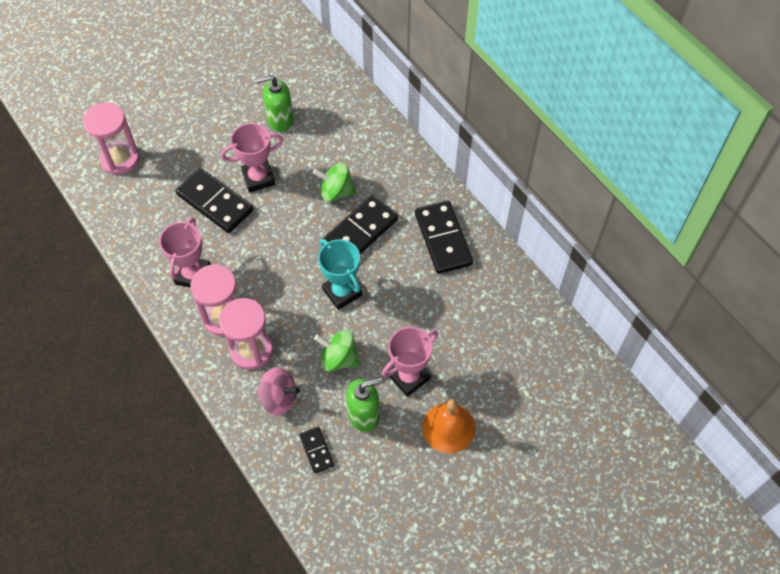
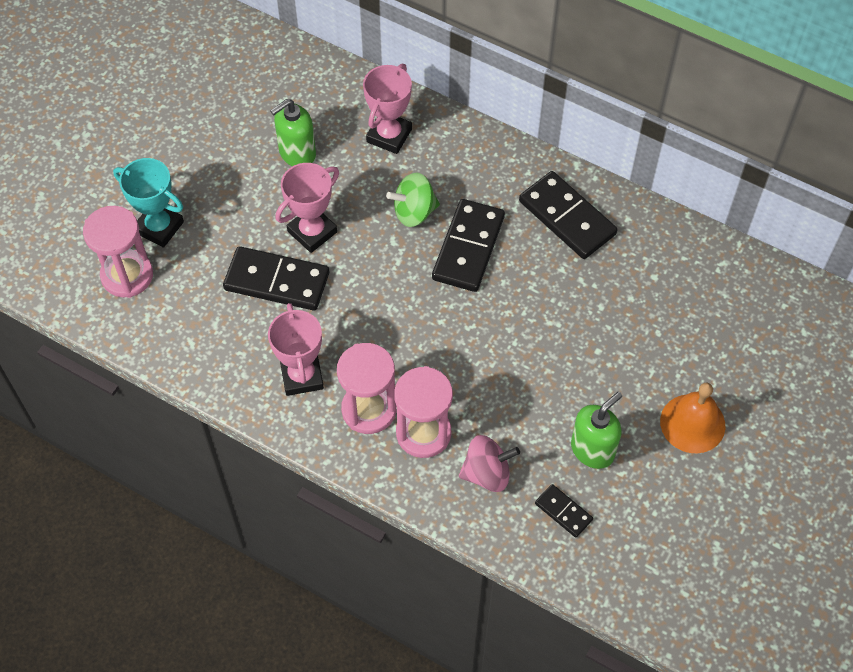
camera: 25 degrees left, 0 degrees up
(338, 358) = (528, 400): green spinning top -> none
(342, 292) = (488, 324): turquoise trophy -> turquoise trophy (159, 227)
(409, 377) = (618, 387): pink trophy -> pink trophy (389, 135)

